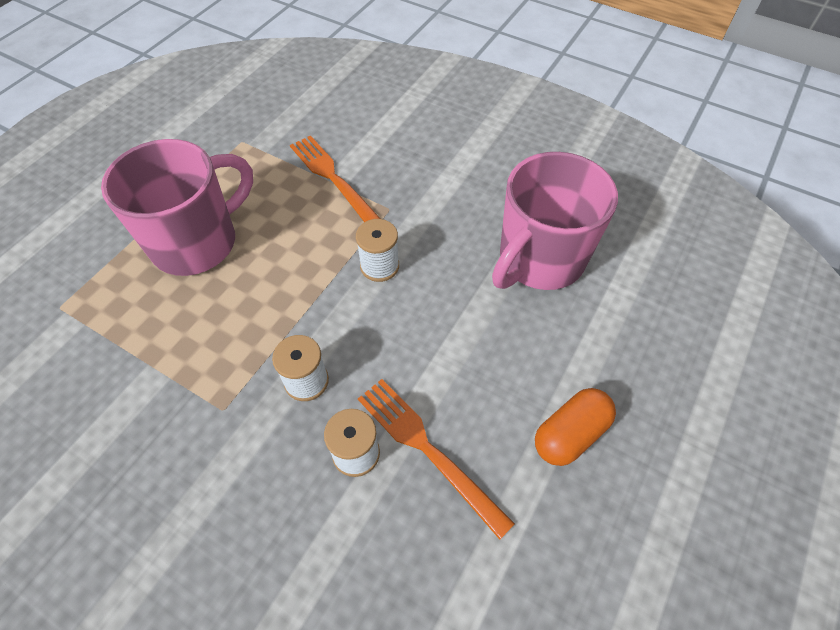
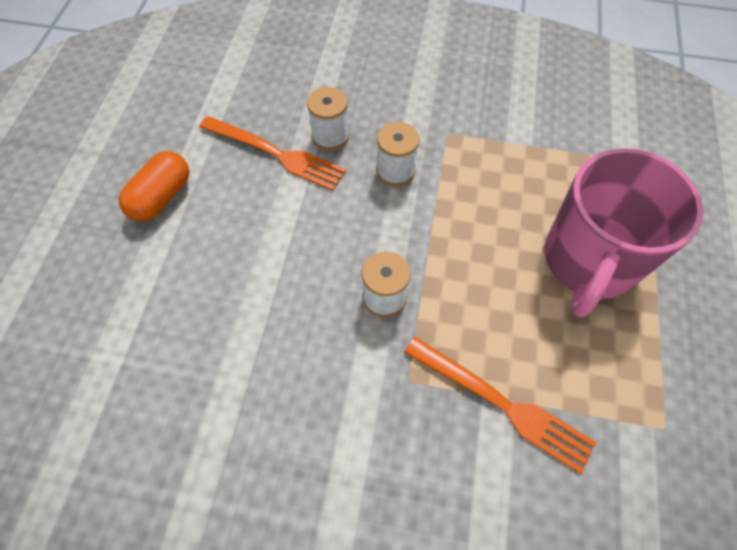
camera: 160 degrees right, 5 degrees up
(539, 260) = (207, 366): pink mug -> none

